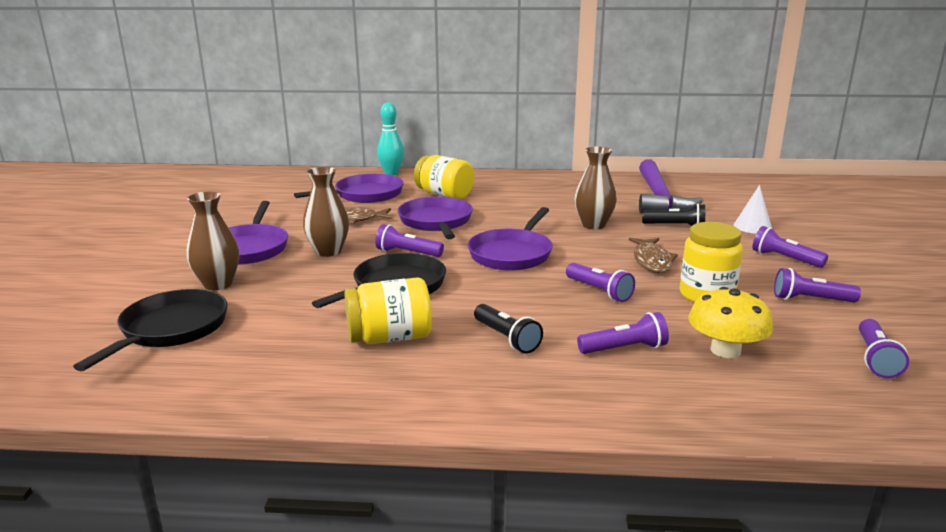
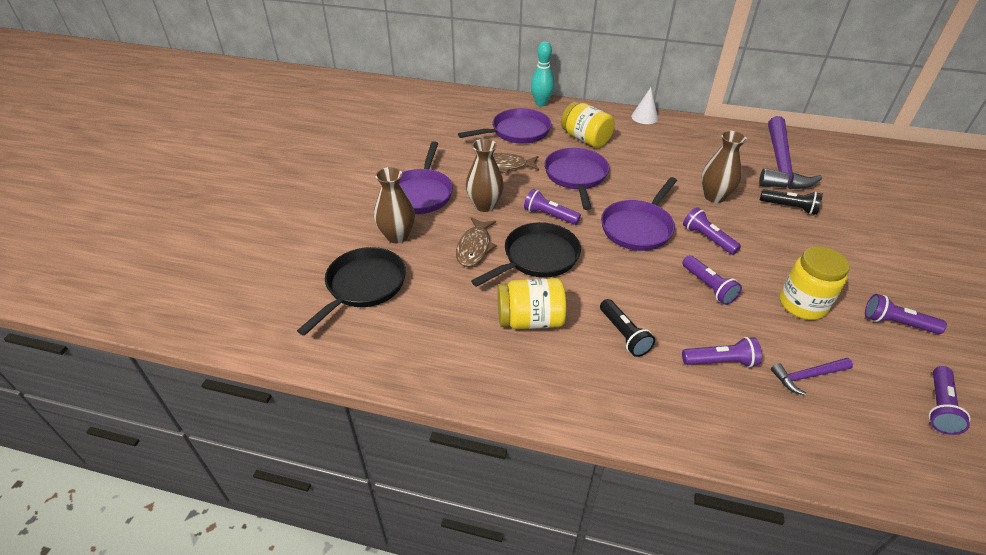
camera: 10 degrees right, 20 degrees up
(652, 261) = (760, 252): brown fish -> brown fish (474, 247)
(725, 350) = (807, 376): yellow mushroom -> purple hammer
(752, 226) = (862, 216): white cone -> white cone (644, 117)
(785, 259) = (884, 265): purple flashlight -> purple flashlight (707, 238)

